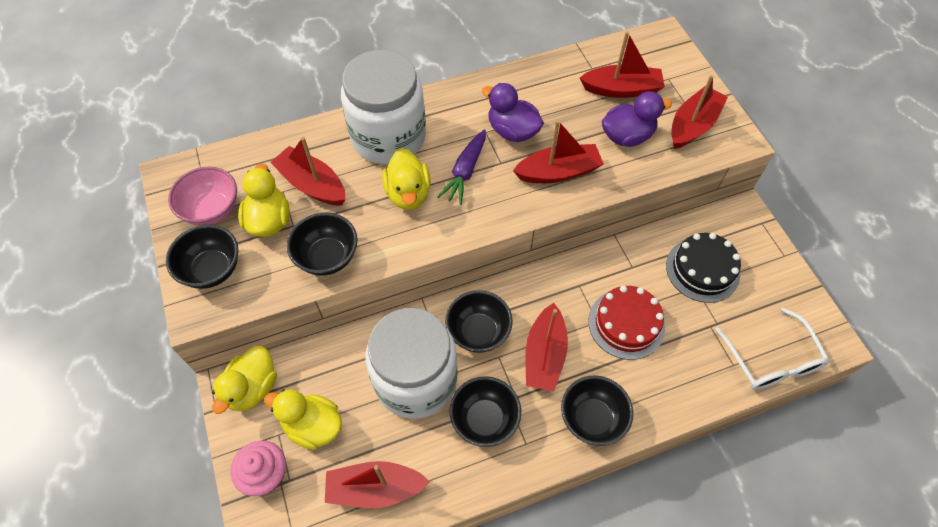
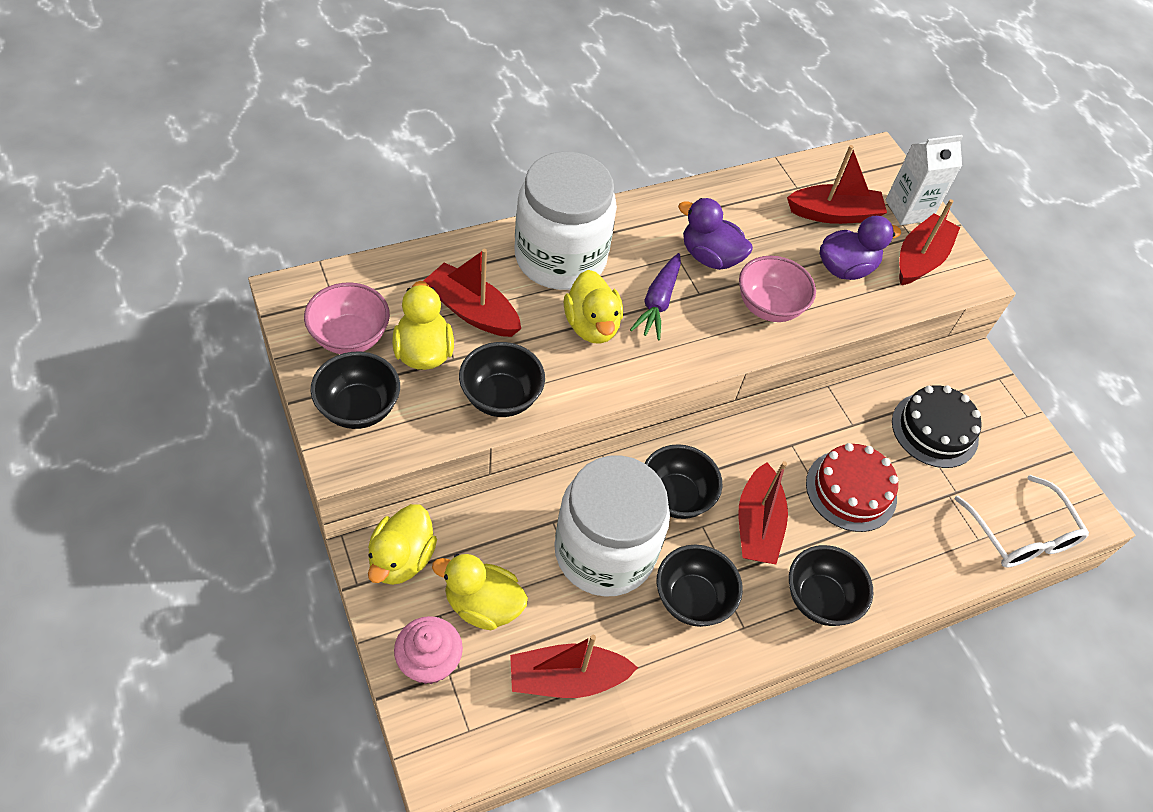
camera: 10 degrees left, 5 degrees down
(558, 172) = (768, 307): red boat -> pink bowl
(686, 83) = (908, 210): none -> white carton

